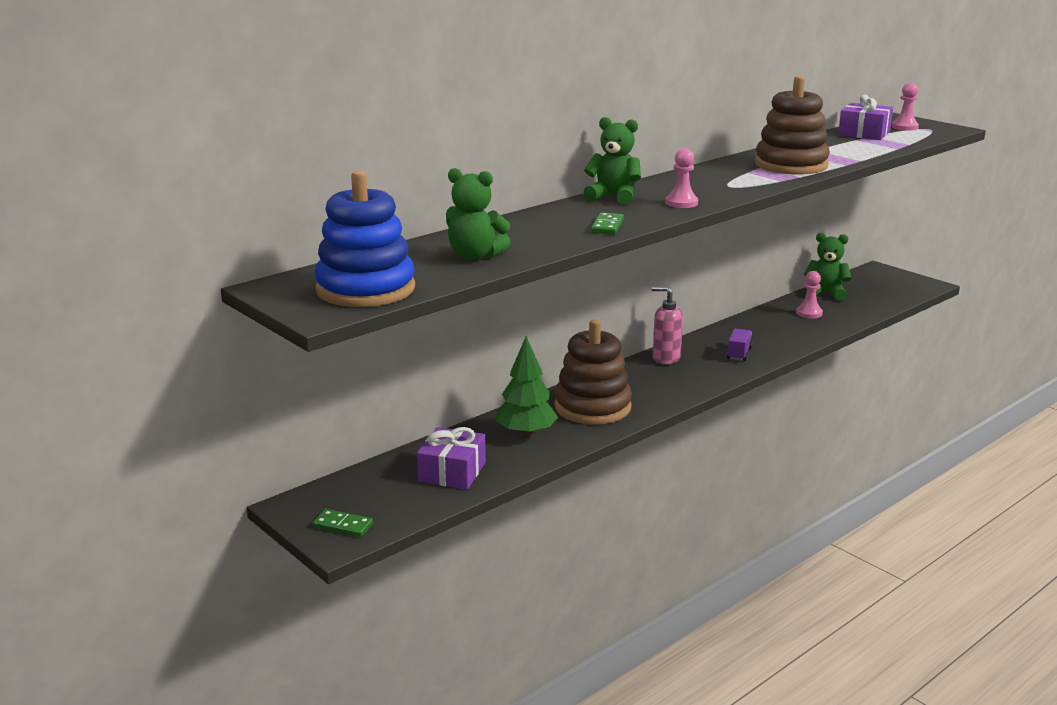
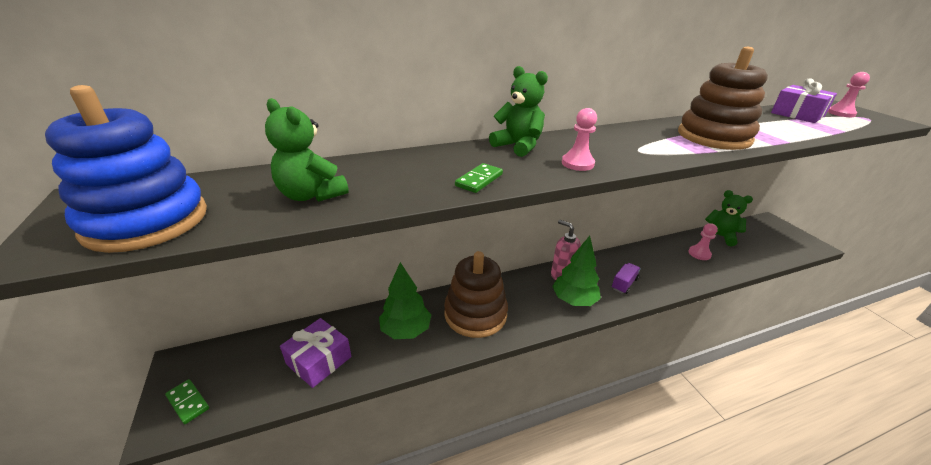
camera: 20 degrees right, 10 degrees up
(692, 376) = (574, 300): none -> green tree

